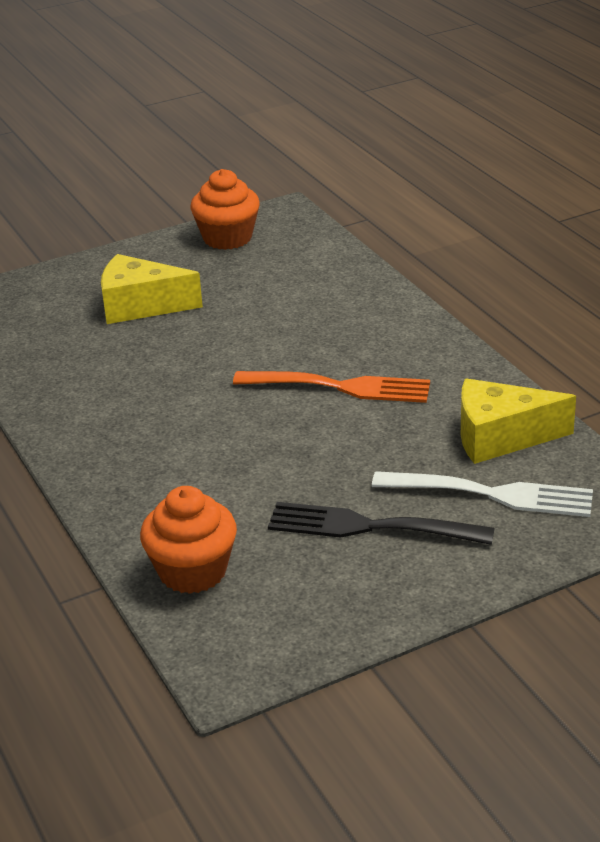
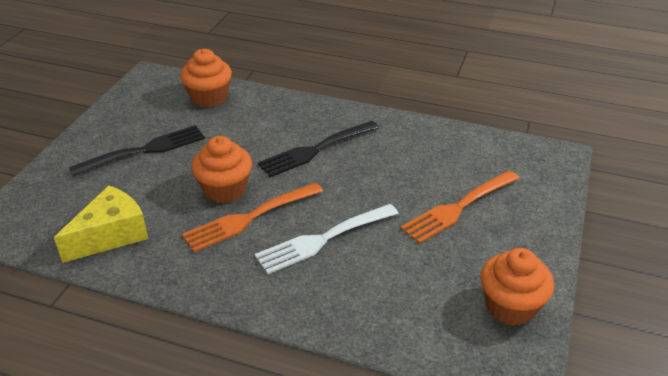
camera: 135 degrees right, 5 degrees up
(140, 306) = (458, 208): yellow cheese -> orange fork
(174, 422) = (315, 150): none -> black fork
(330, 427) = (225, 189): none -> orange cupcake
(492, 494) = (89, 197): white fork -> white fork (323, 239)

